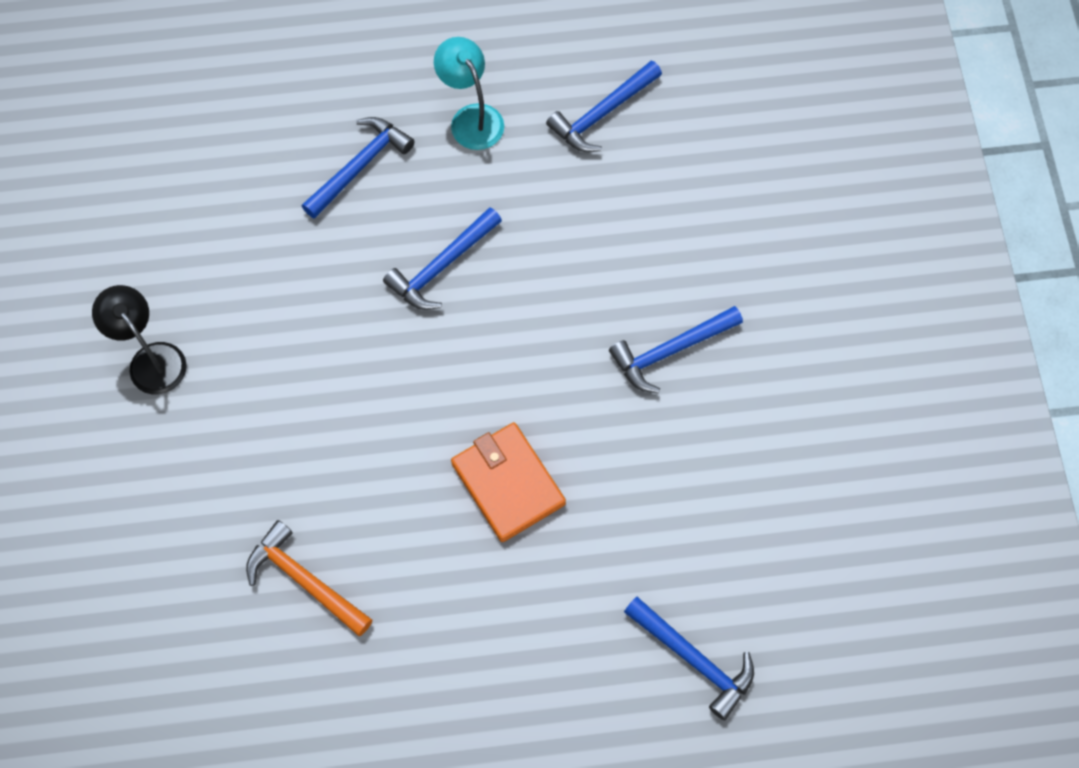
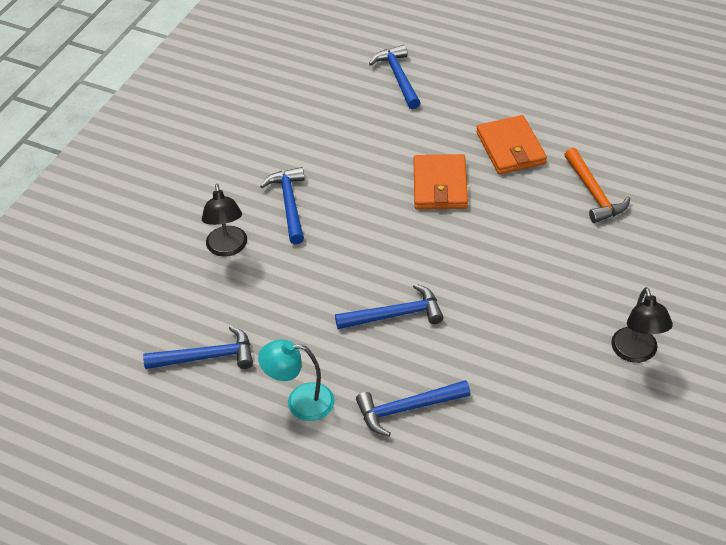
camera: 145 degrees left, 20 degrees down
(454, 603) = (510, 148): none -> orange wallet
(471, 118) = (300, 402): turquoise lamp -> turquoise lamp turned 90 degrees clockwise
(670, 351) = (289, 204): blue hammer -> blue hammer turned 105 degrees counterclockwise
(691, 250) = (227, 248): none -> black lamp

